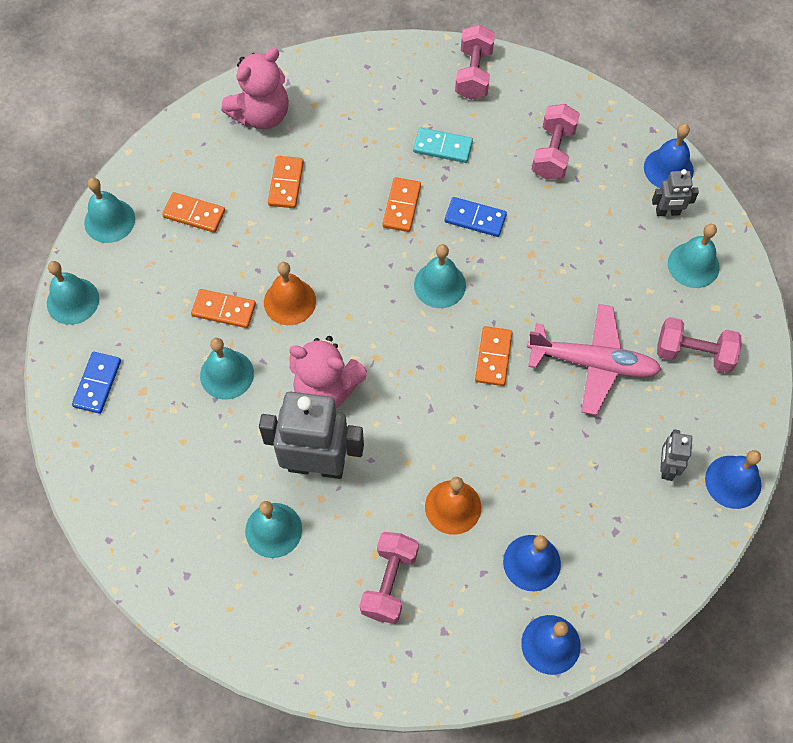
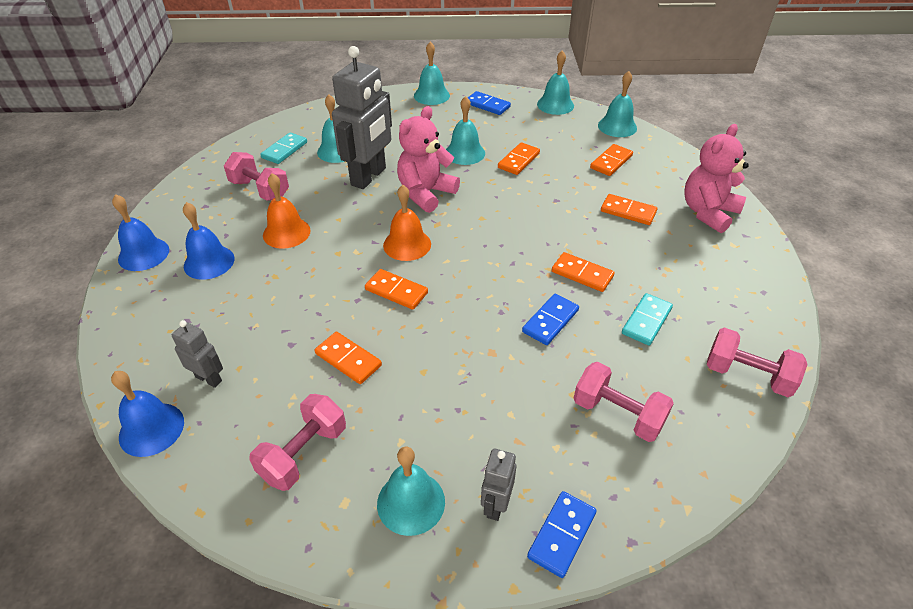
camera: 110 degrees right, 20 degrees down
(261, 114) = (708, 212): pink teddy bear -> pink teddy bear turned 60 degrees clockwise
(289, 301) = (511, 191): orange bell -> orange bell (407, 244)
(294, 600) = (284, 150): none -> turquoise domino
(439, 285) = (487, 277): turquoise bell -> turquoise bell (431, 95)
(592, 363) = (348, 359): pink plane -> orange domino
(668, 169) = (561, 535): blue bell -> blue domino

